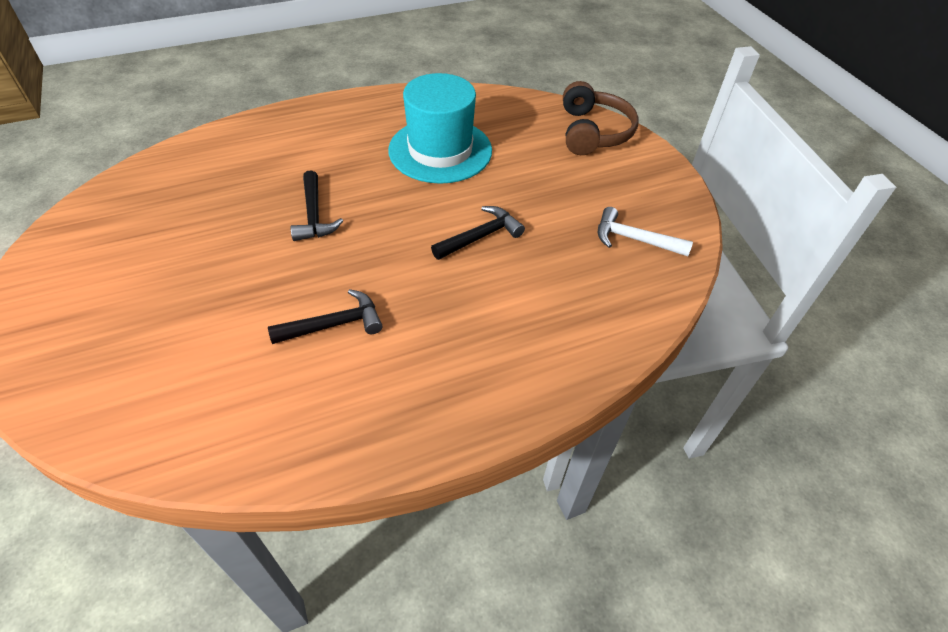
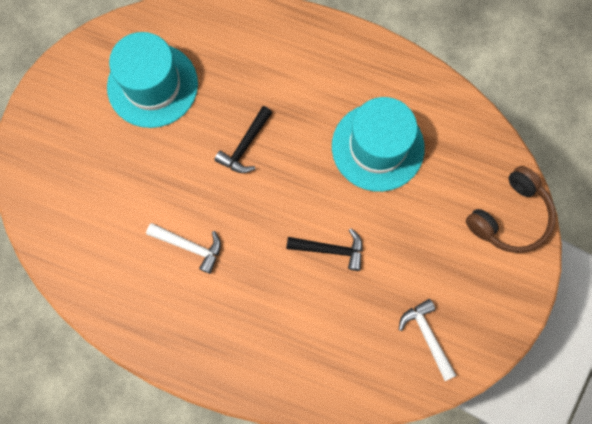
camera: 45 degrees right, 25 degrees up
(163, 227) = (152, 85): none -> turquoise hat
(334, 324) = (189, 246): black hammer -> white hammer

